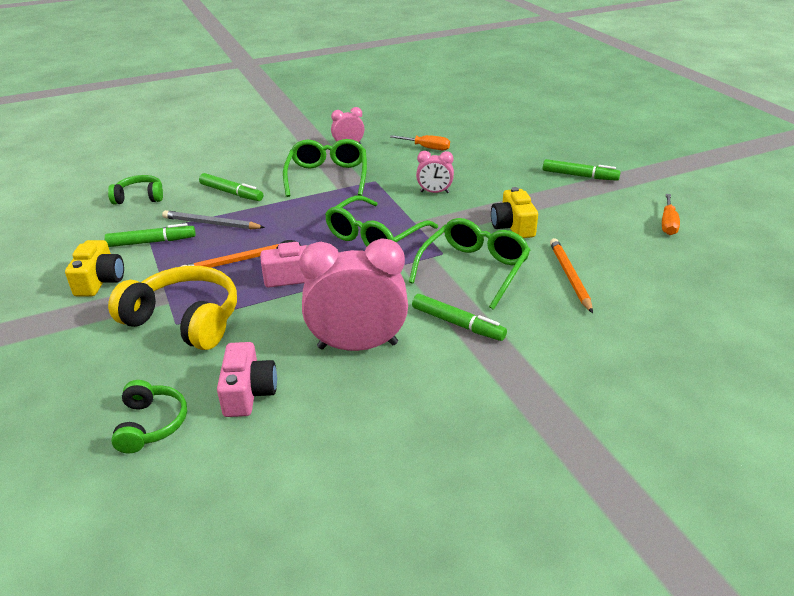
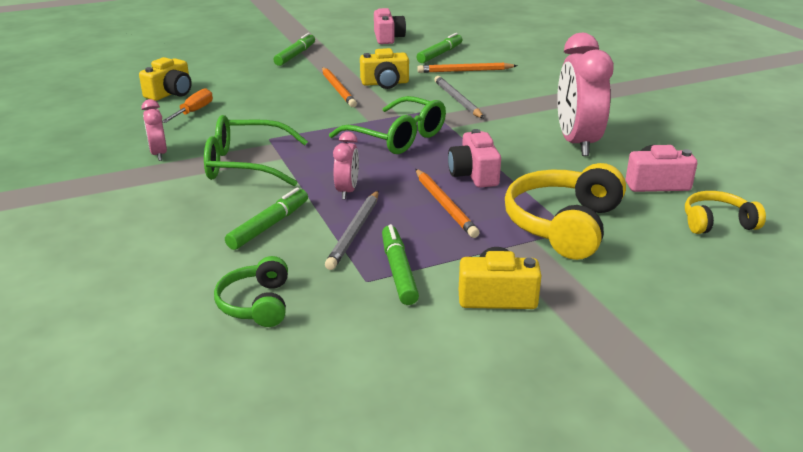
camera: 90 degrees left, 5 degrees down
(151, 424) = (717, 223): green headphones -> yellow headphones
(434, 192) = (308, 110): pink clock -> pink clock (347, 191)
(457, 324) = (536, 108): green marker -> green marker (440, 54)
(464, 135) = (170, 93): none -> yellow camera
(473, 270) = (457, 100): green glasses -> grey pencil
(490, 202) = (338, 89): none -> orange pencil
(668, 224) = (388, 38): orange screwdriver -> pink camera

